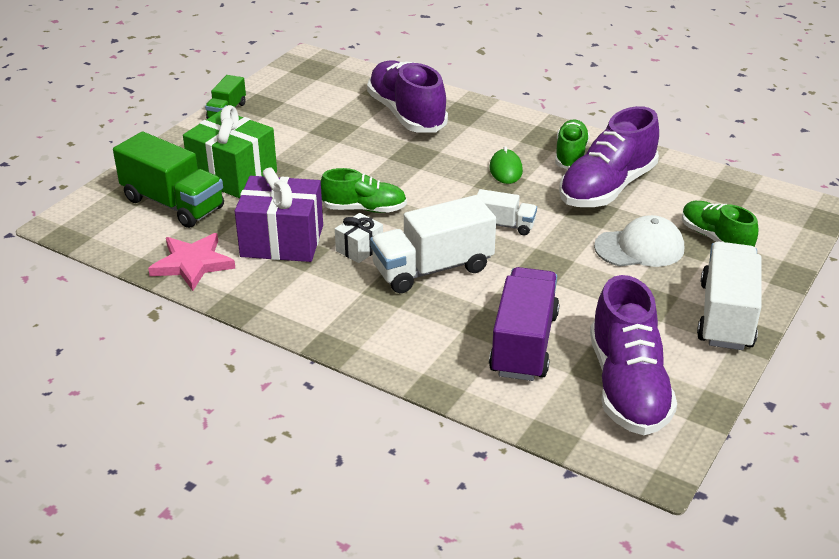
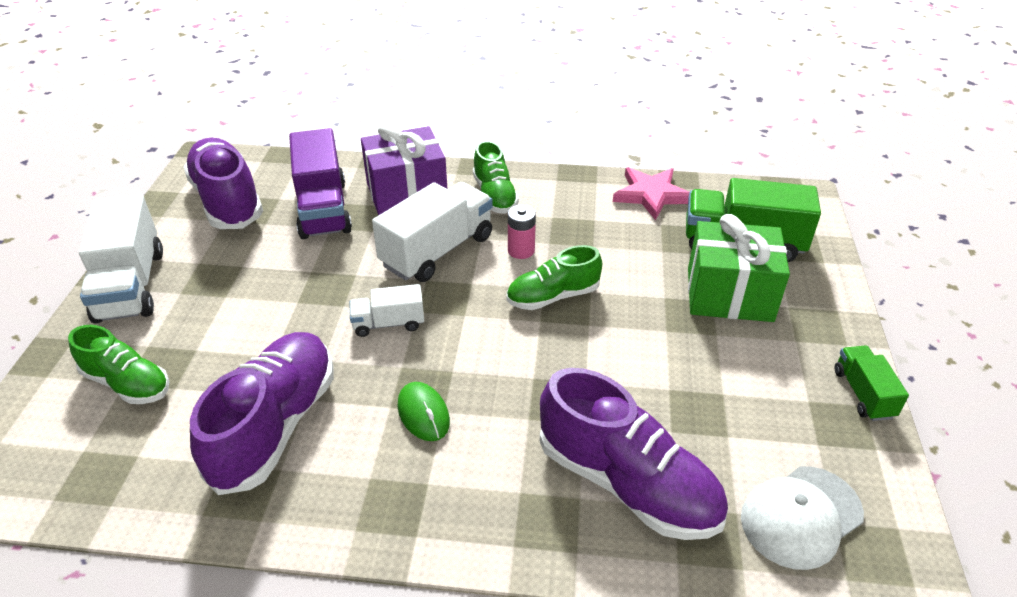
camera: 155 degrees right, 5 degrees up
(282, 241) = (599, 237): purple gift -> purple gift (407, 193)
(359, 249) = (521, 250): white gift -> pink battery
(570, 155) = (341, 477): green shoe -> green shoe (494, 195)
(640, 248) = (224, 340): white cap -> white cap (801, 517)

